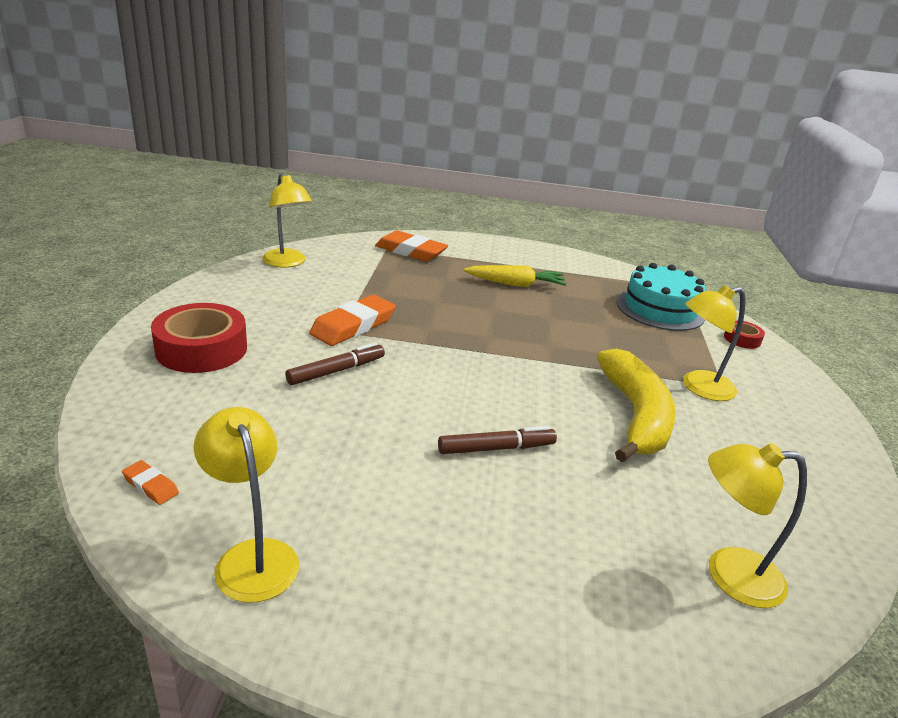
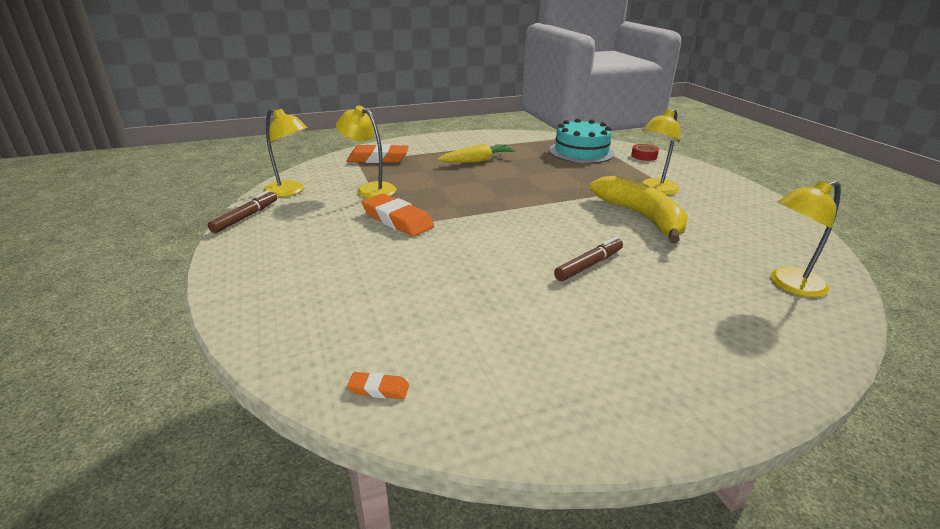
camera: 25 degrees left, 0 degrees up
(201, 349) = (294, 274): red tape -> none
(252, 556) = (519, 402): yellow lamp -> yellow lamp (370, 189)
(336, 371) = (423, 254): brown marker -> brown marker (246, 217)
(353, 326) = (397, 220): orange eraser -> orange eraser turned 60 degrees counterclockwise

